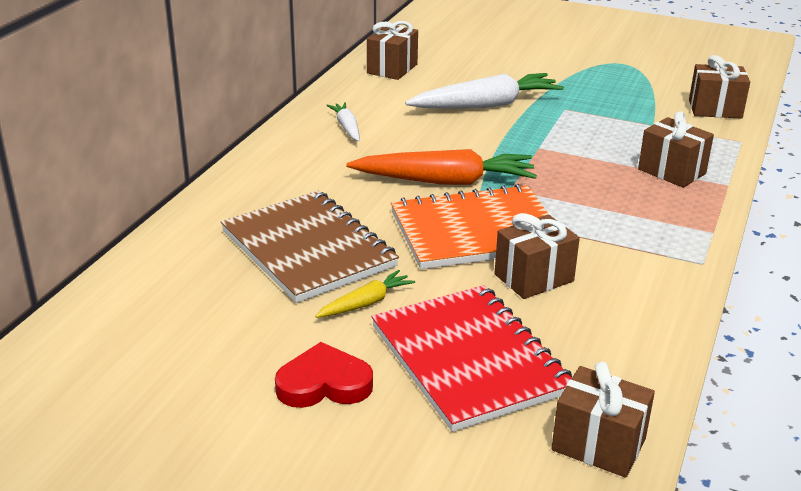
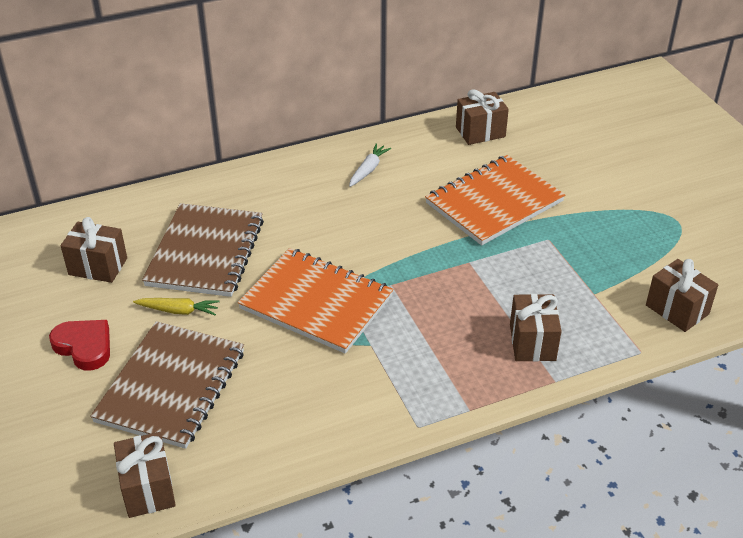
camera: 45 degrees right, 10 degrees up
(445, 181) = (360, 251): orange carrot -> none
(469, 359) = (171, 386): red notebook -> brown notebook
(486, 105) = (494, 202): white carrot -> orange notebook
(534, 278) = (294, 360): brown gift -> brown gift (98, 266)

